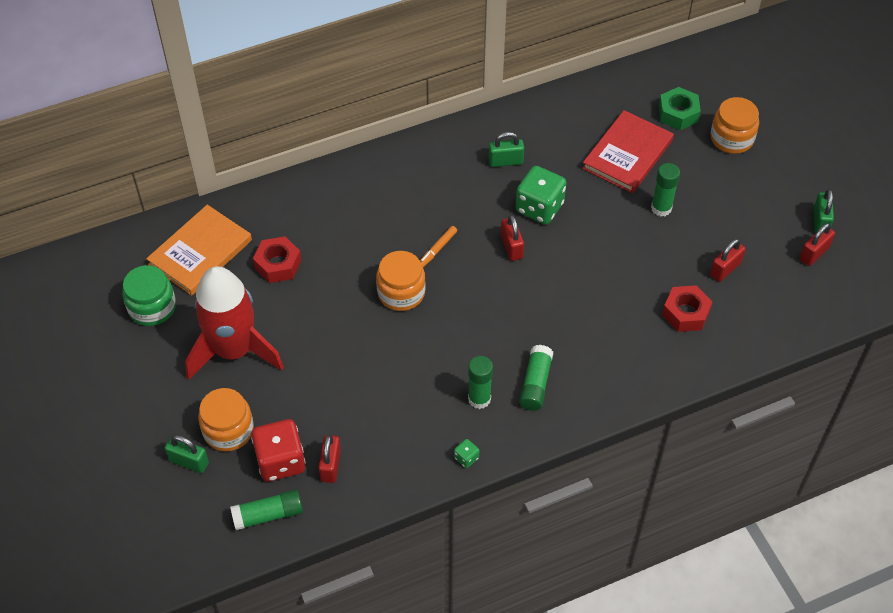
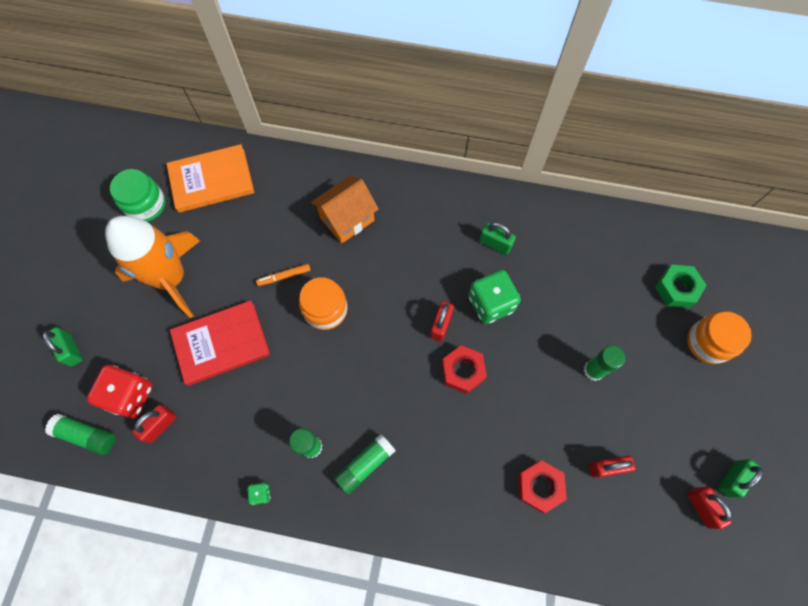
camera: 35 degrees right, 15 degrees up
(228, 430) = (116, 343): orange jar -> none
(234, 351) = (171, 278): red rocket -> orange rocket
(278, 264) = (256, 225): red nut -> red nut (463, 371)
(359, 213) = (347, 219): none -> orange house
(437, 249) = (381, 289): orange marker -> orange marker (284, 276)
(627, 154) = (602, 300): red book -> red book (221, 343)
(814, 253) = (701, 507): red padlock -> red padlock turned 75 degrees clockwise

